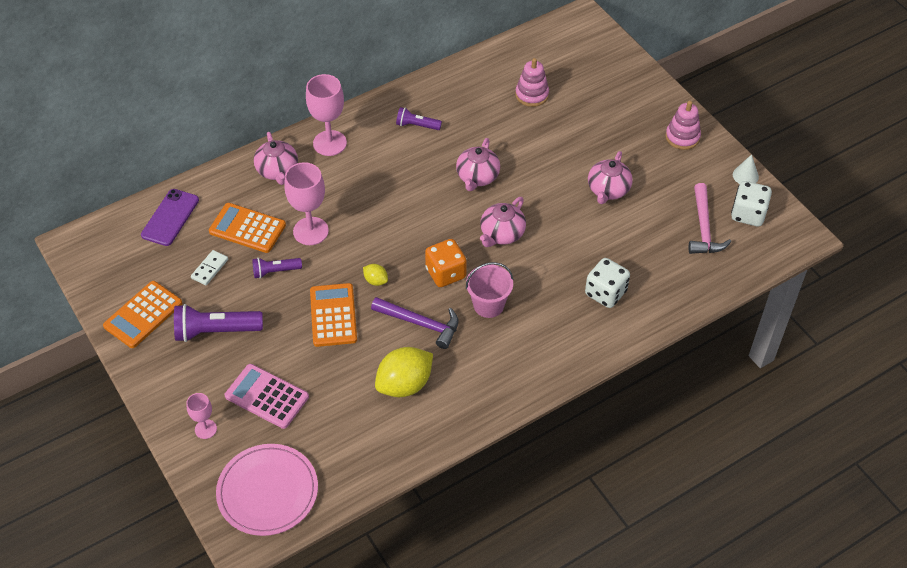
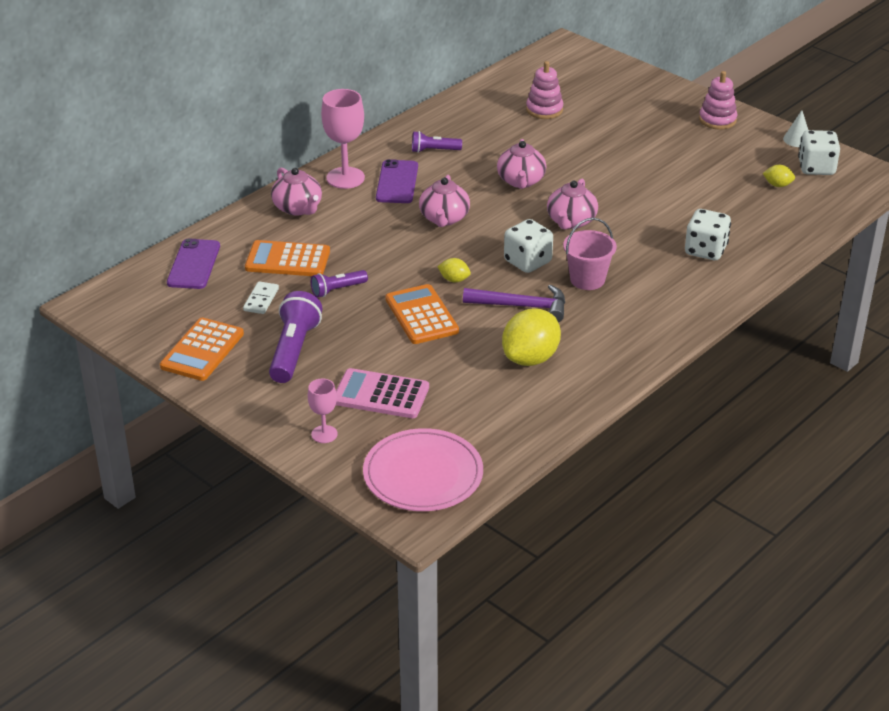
camera: 15 degrees left, 15 degrees down
(215, 331) = (294, 350): purple flashlight -> purple flashlight turned 120 degrees clockwise
(310, 231) = (360, 251): pink goblet -> none
(371, 157) = (397, 182): none -> purple phone
(445, 273) = (527, 262): orange dice -> white dice
(608, 190) = (664, 171): pink teapot -> pink teapot (444, 218)
(703, 228) = (777, 185): pink hammer -> yellow lemon

